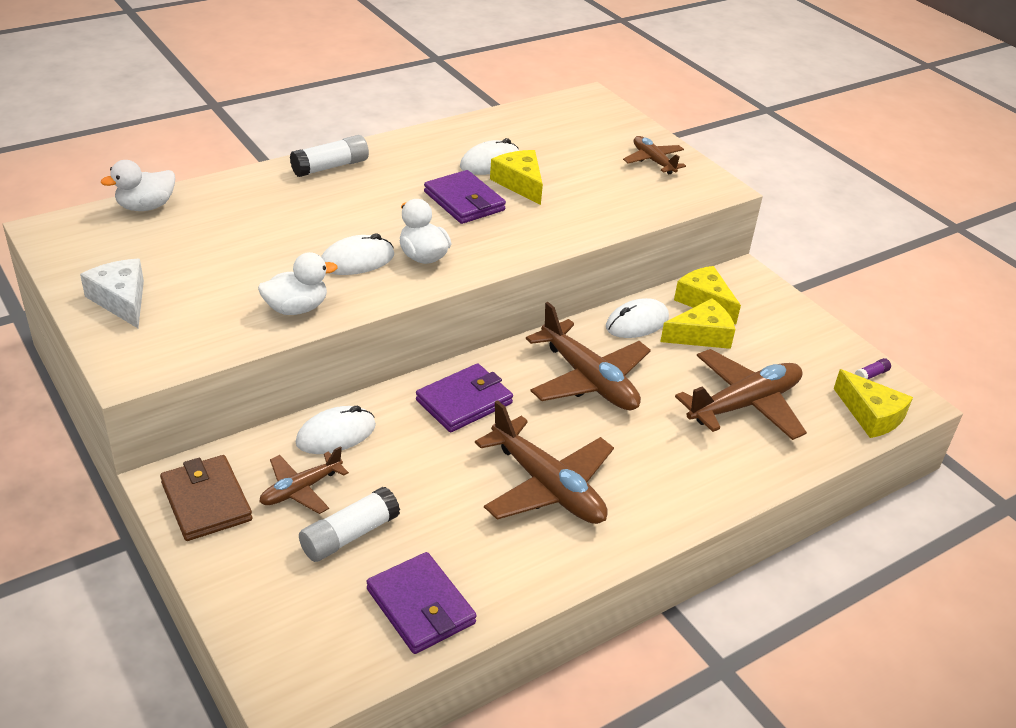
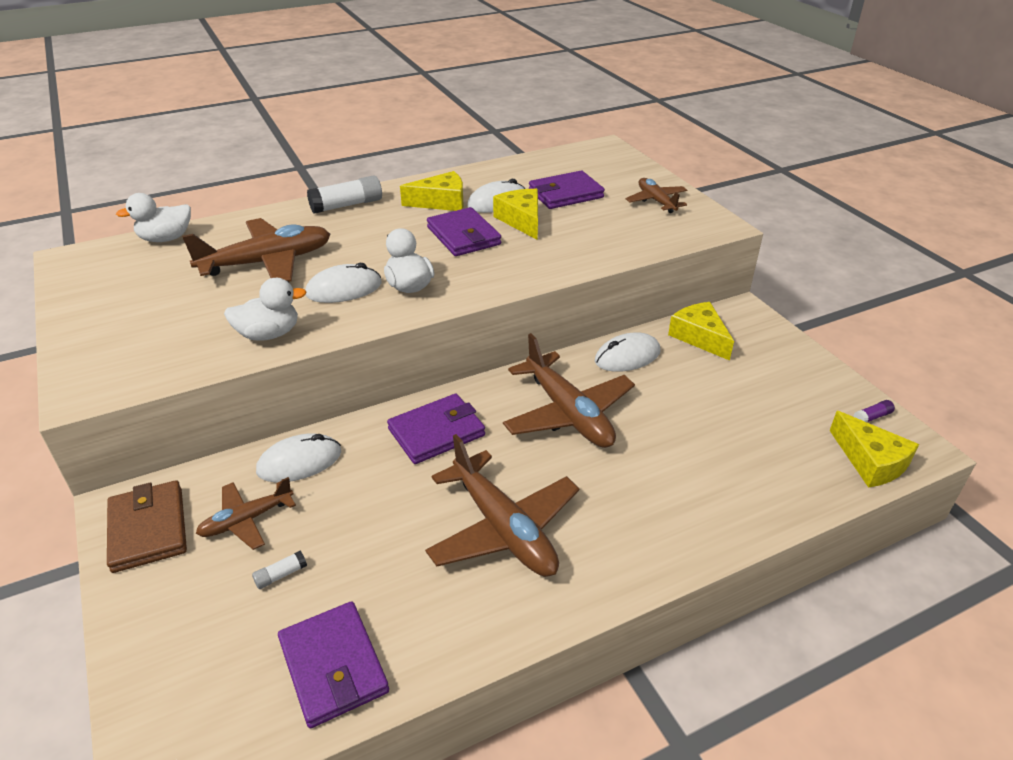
camera: 10 degrees right, 0 degrees up
(121, 300) = (105, 323): white cheese -> none
(349, 535) = (281, 575): white glue stick -> white glue stick, size x0.48
(559, 153) = (565, 194): none -> purple wallet
(701, 335) = (692, 370): yellow cheese -> yellow cheese (441, 202)
(744, 404) = (730, 445): brown plane -> brown plane (267, 262)

